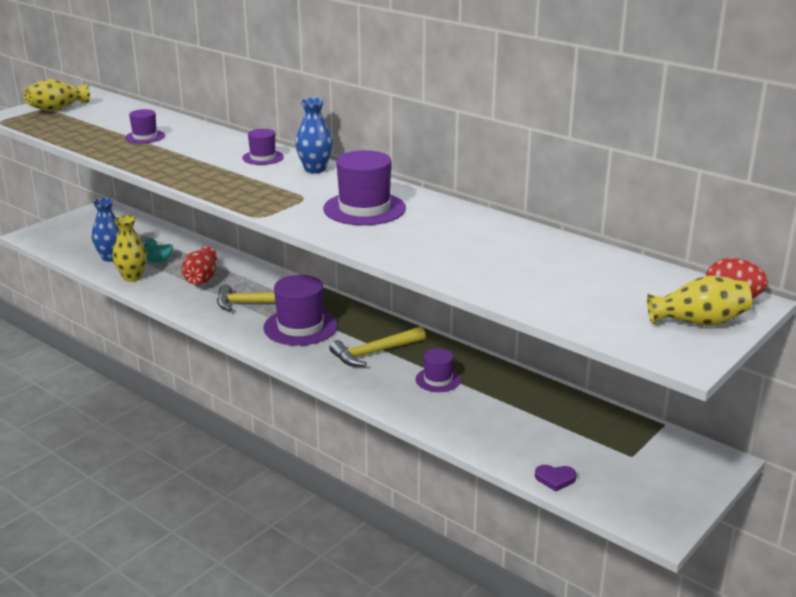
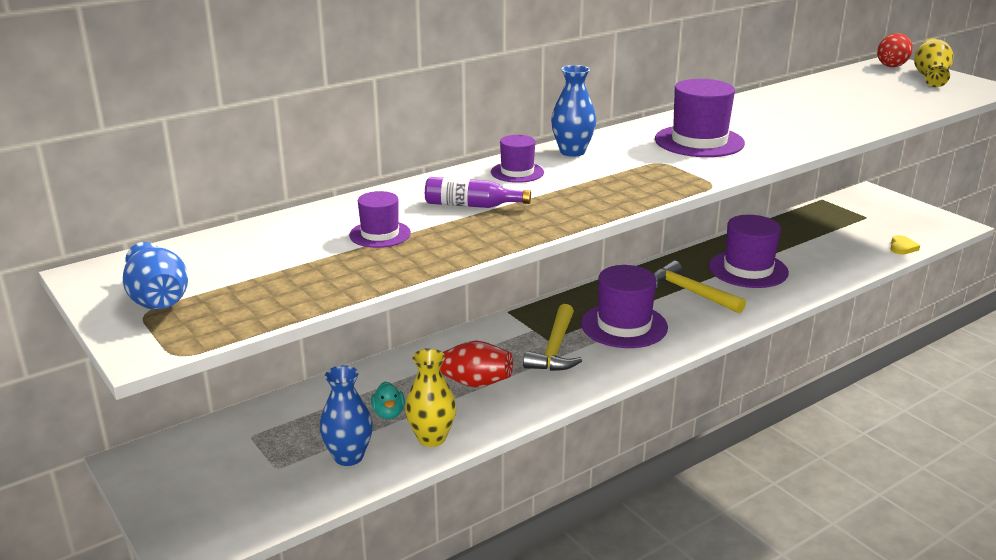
camera: 75 degrees left, 0 degrees up
(57, 109) = (158, 300): yellow vase -> blue vase
(196, 152) = (471, 205): none -> purple bottle
(374, 353) = (691, 292): yellow hammer -> yellow hammer turned 150 degrees clockwise
(438, 380) = (748, 269): purple hat -> purple hat, size x1.79
(555, 479) = (902, 247): purple heart -> yellow heart

